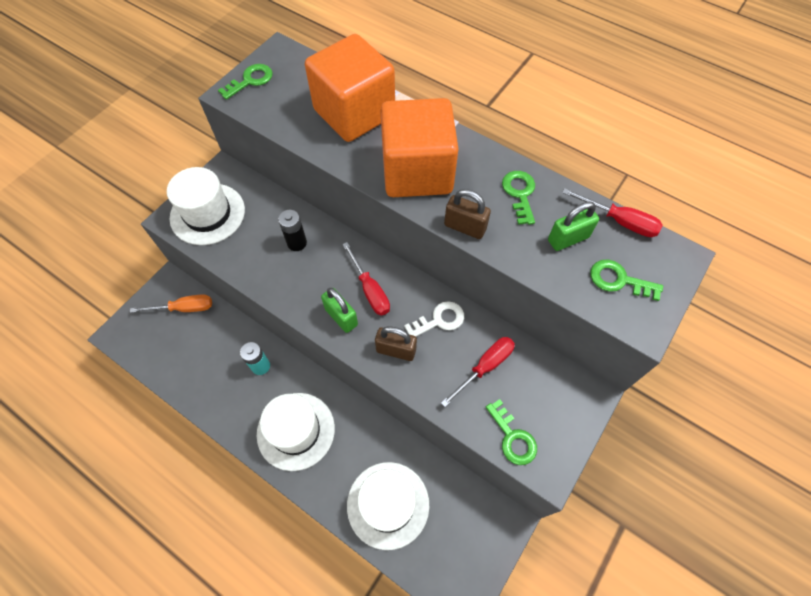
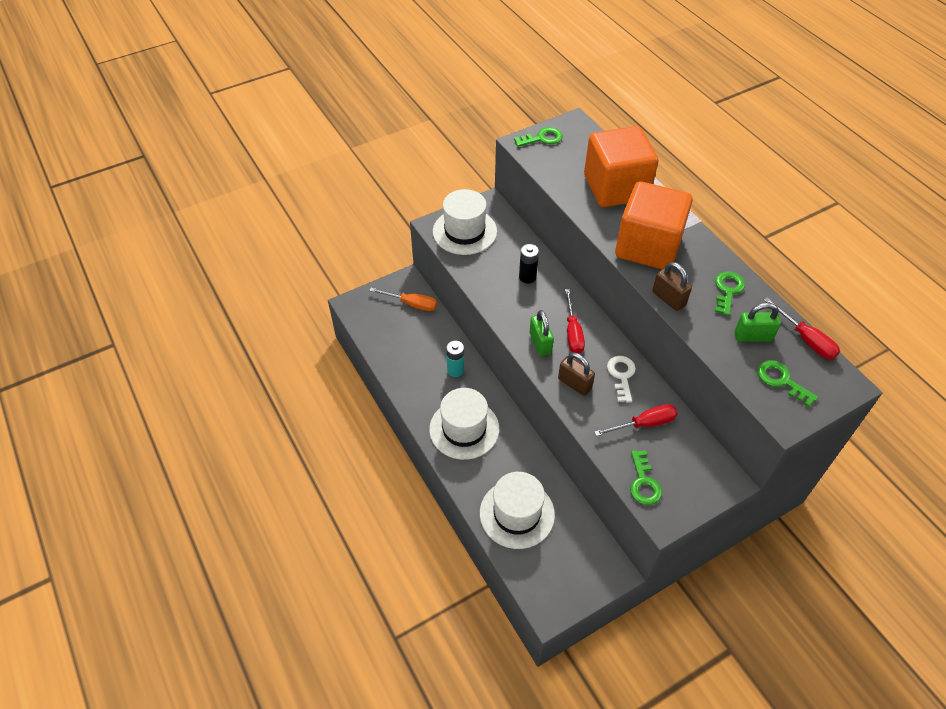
camera: 25 degrees right, 10 degrees down
(439, 320) = (621, 375): white key -> white key turned 90 degrees counterclockwise

